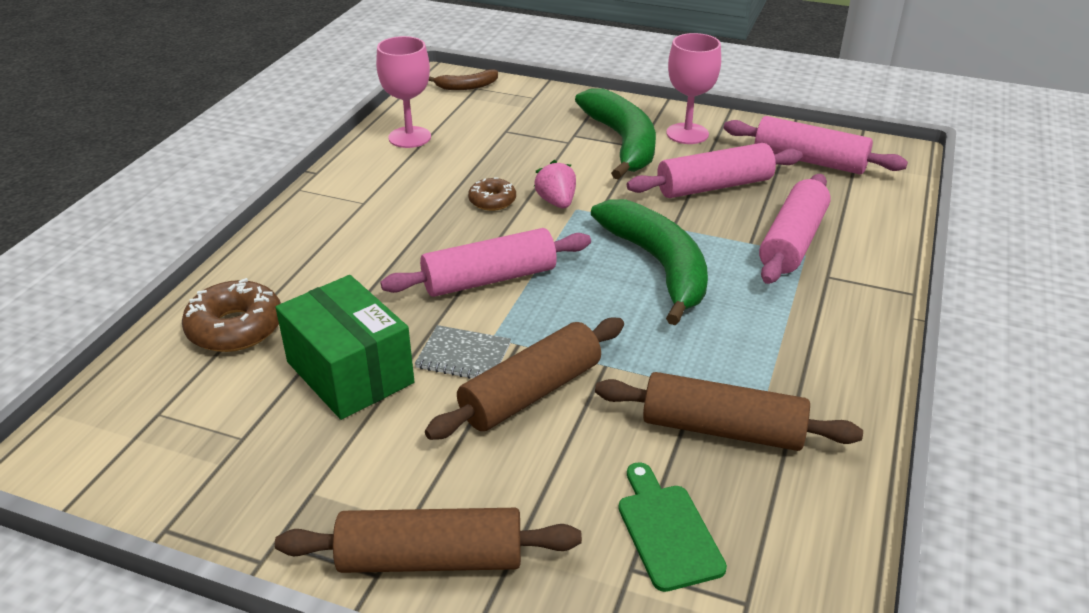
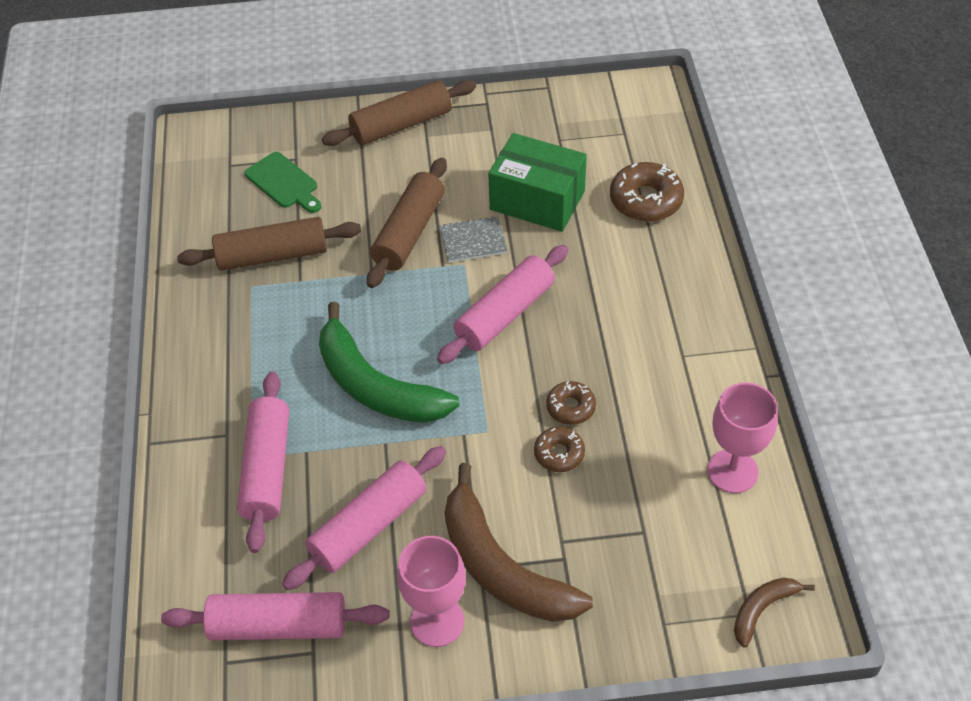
camera: 155 degrees right, 15 degrees up
(528, 180) = (559, 454): none -> brown donut
(556, 202) = (510, 431): pink strawberry -> none
(622, 143) = (501, 567): green banana -> brown banana

